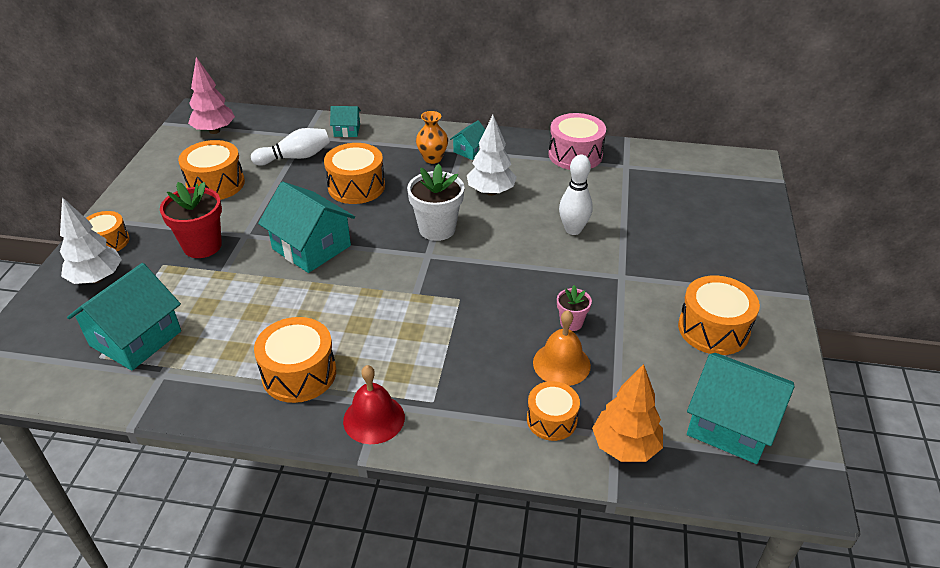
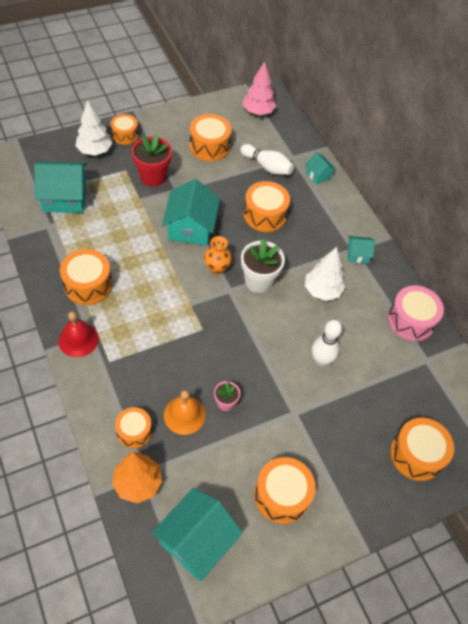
camera: 50 degrees right, 15 degrees up
(432, 158) = (329, 238): orange vase -> orange vase (217, 268)
(722, 218) = (416, 455): none -> orange drum
(731, 424) = (196, 541): turquoise house -> turquoise house turned 45 degrees clockwise

